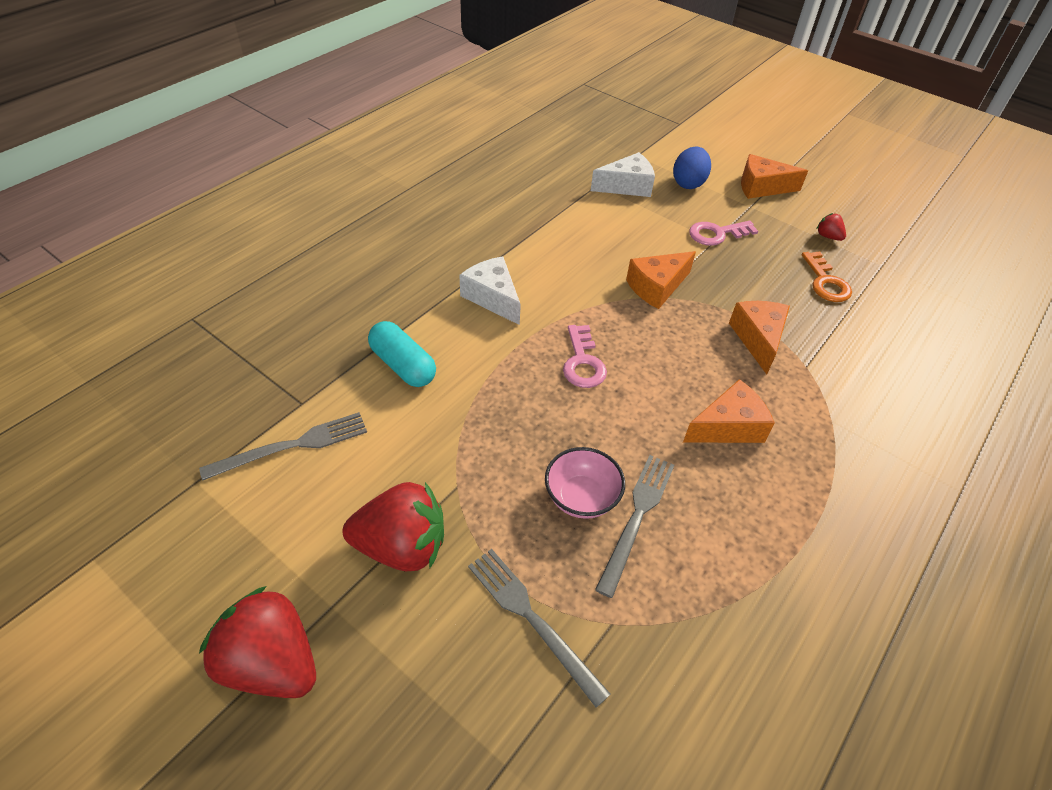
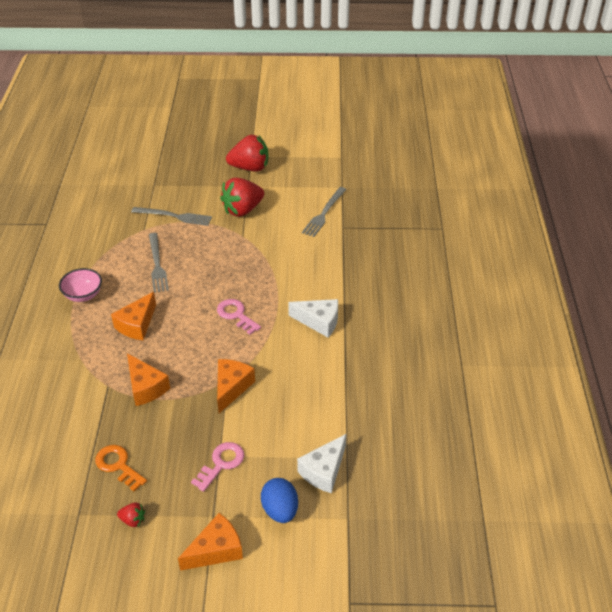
camera: 145 degrees right, 5 degrees down
(403, 365) = (321, 264): turquoise capsule -> none
(581, 497) = (187, 259): pink bowl -> pink bowl (83, 295)

